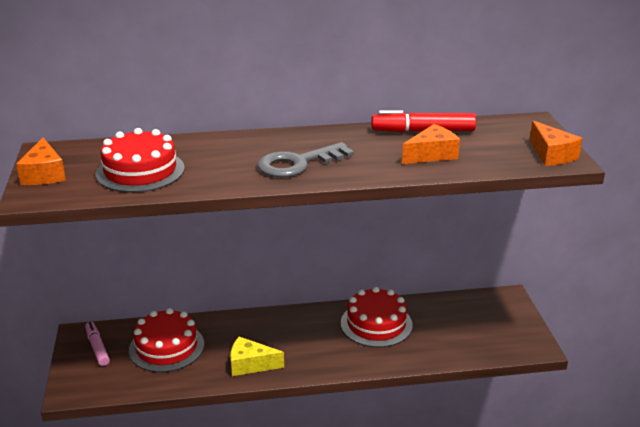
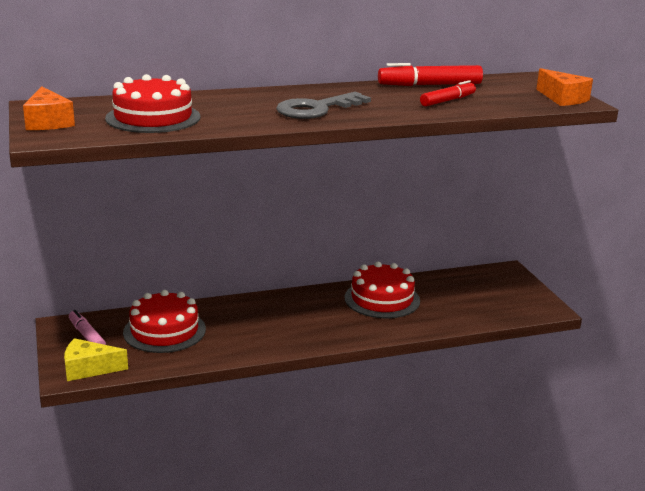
camera: 10 degrees left, 5 degrees down
(250, 364) = (261, 340): yellow cheese -> yellow cheese (88, 369)
(432, 155) = (447, 101): orange cheese -> red marker

